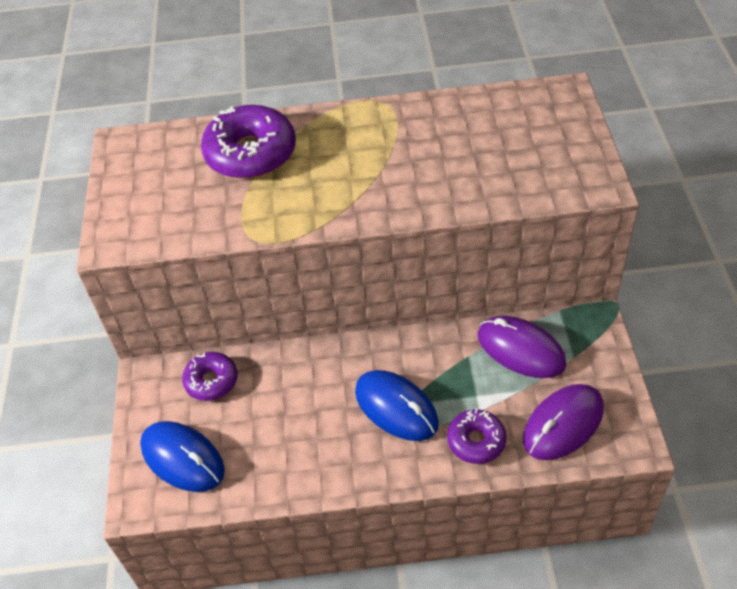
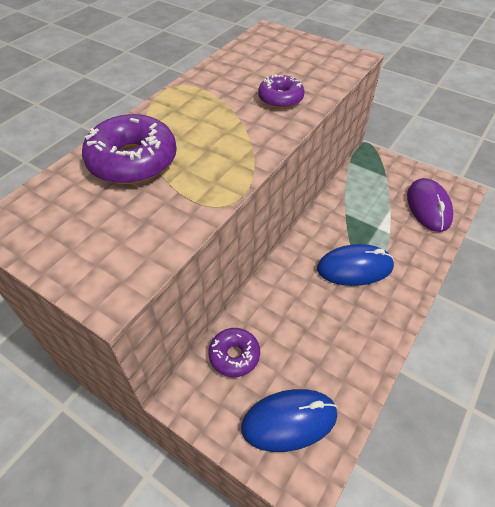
camera: 55 degrees left, 0 degrees up
(476, 441) = (411, 248): purple donut -> purple donut (280, 98)
(521, 350) = (362, 191): purple mouse -> none

